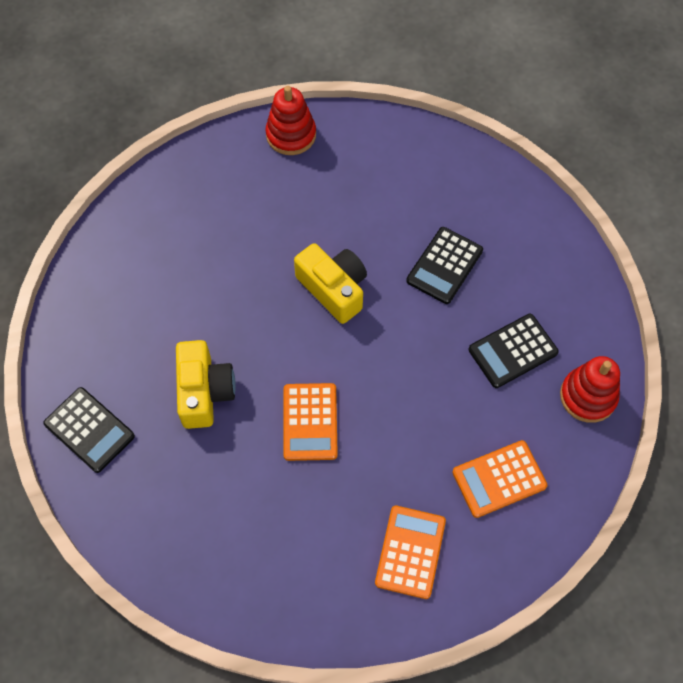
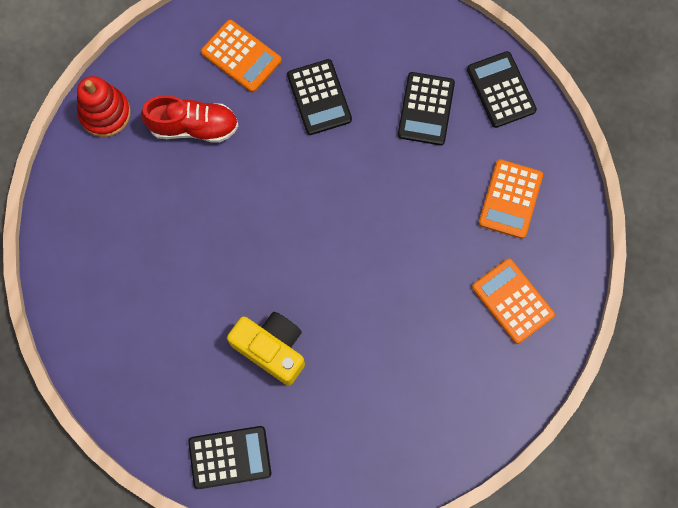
camera: 50 degrees left, 10 degrees up
(310, 422) = (360, 292): orange calculator -> orange calculator (241, 56)
(333, 289) = (268, 190): yellow camera -> none
(336, 199) = (193, 127): none -> red shoe
(588, 396) = (501, 90): red stacking toy -> black calculator

